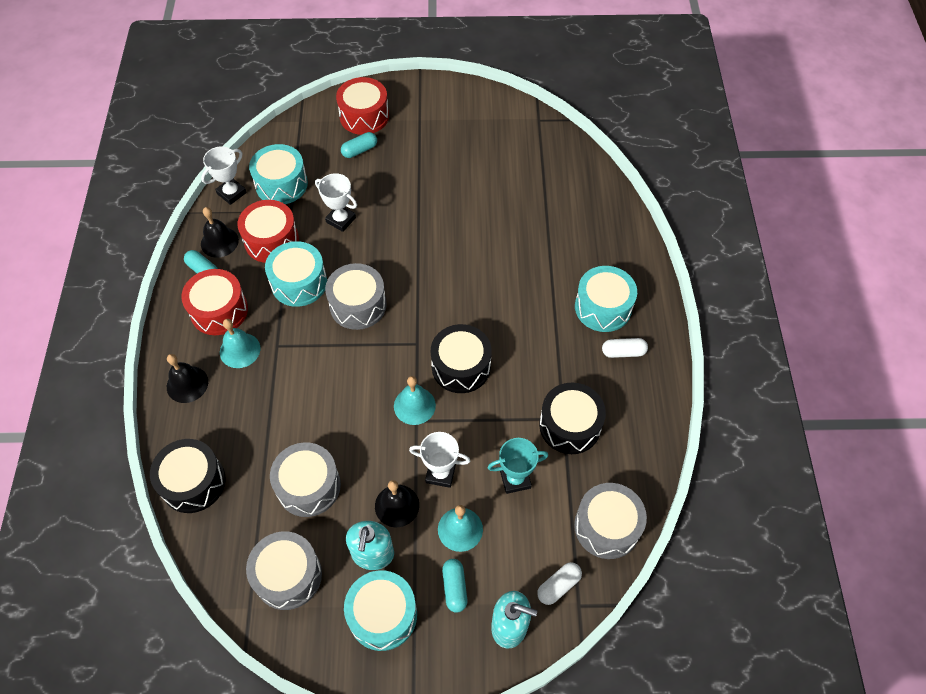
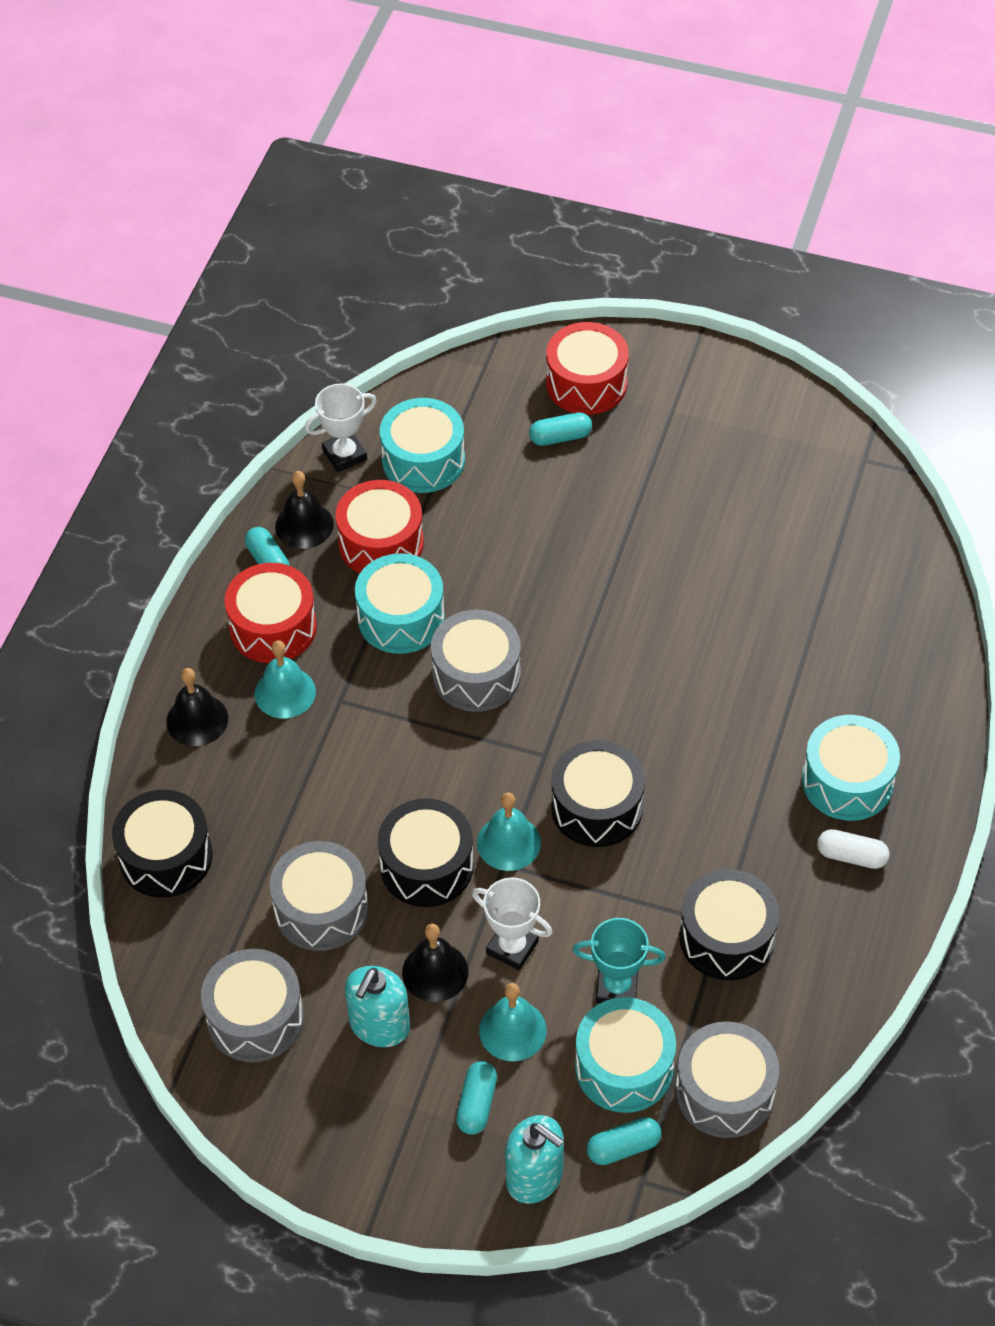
camera: 20 degrees right, 5 degrees down
(341, 220) = (494, 539): white trophy -> none
(368, 436) = (427, 866): none -> black drum
(382, 615) = (366, 1107): turquoise drum -> turquoise drum (624, 1067)
(558, 586) = (623, 1147): white capsule -> turquoise capsule

